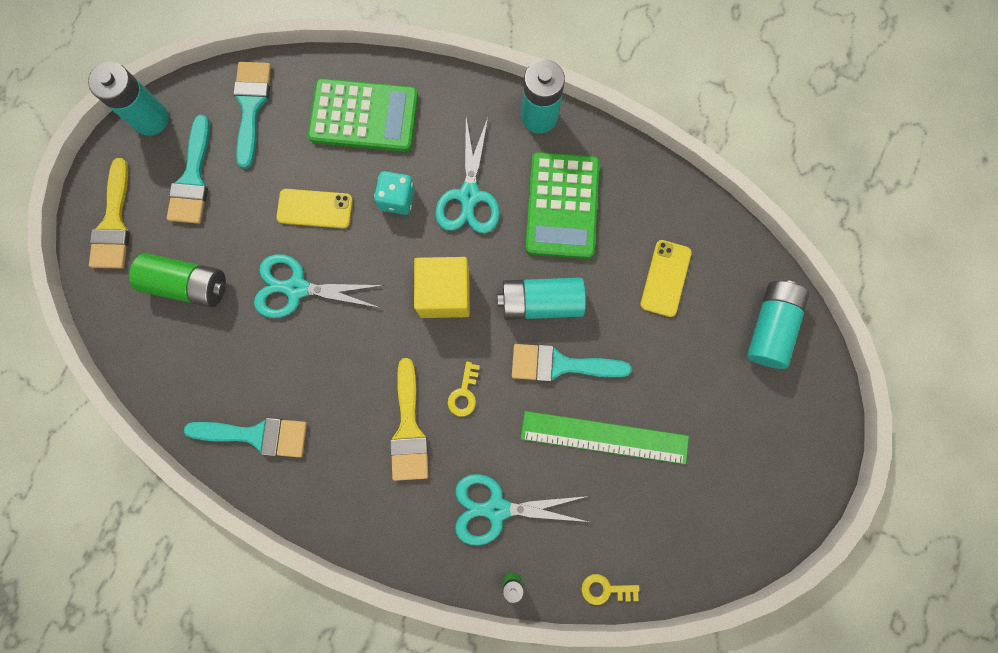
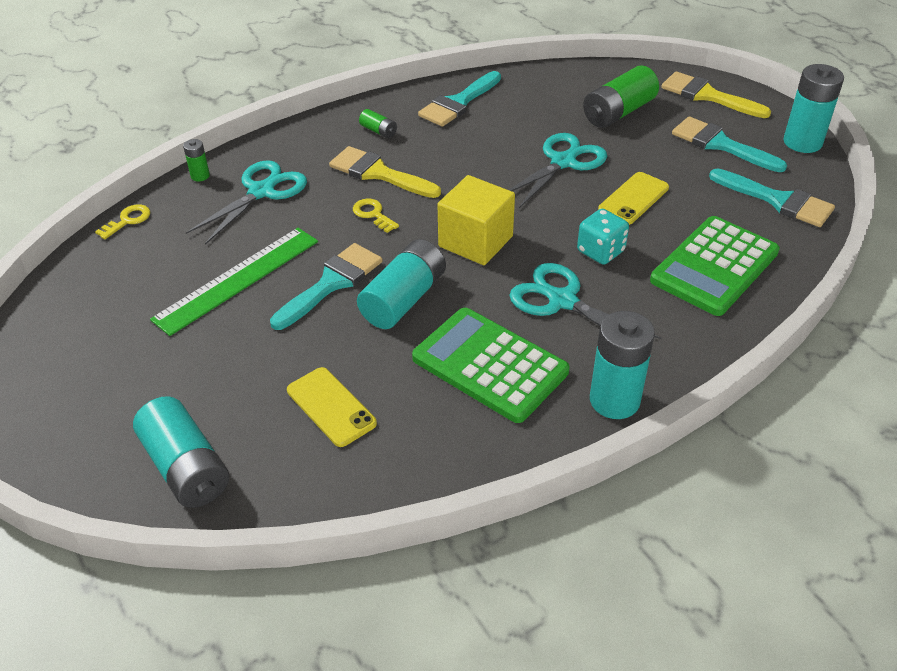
camera: 125 degrees right, 35 degrees down
(347, 475) = (378, 131): none -> green battery

